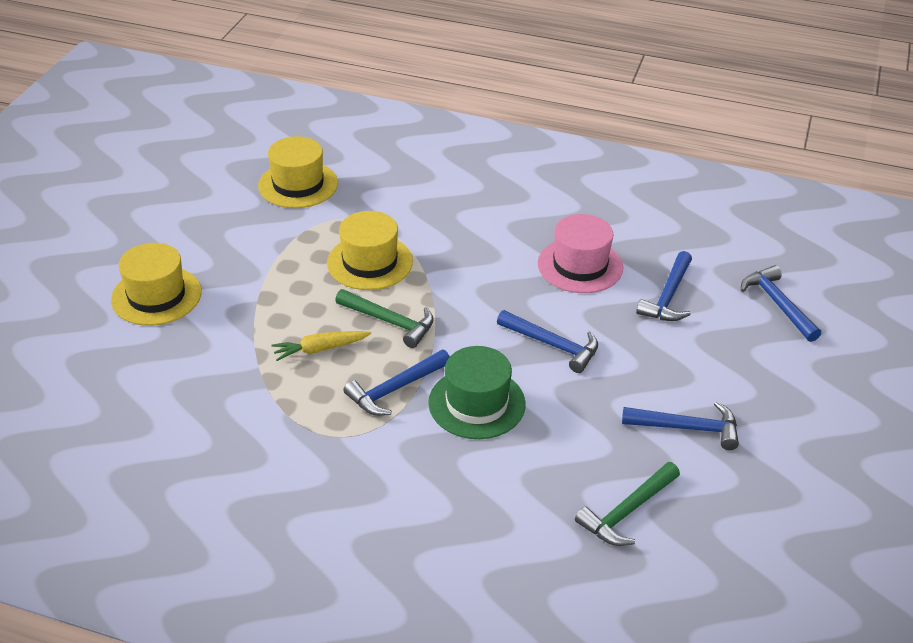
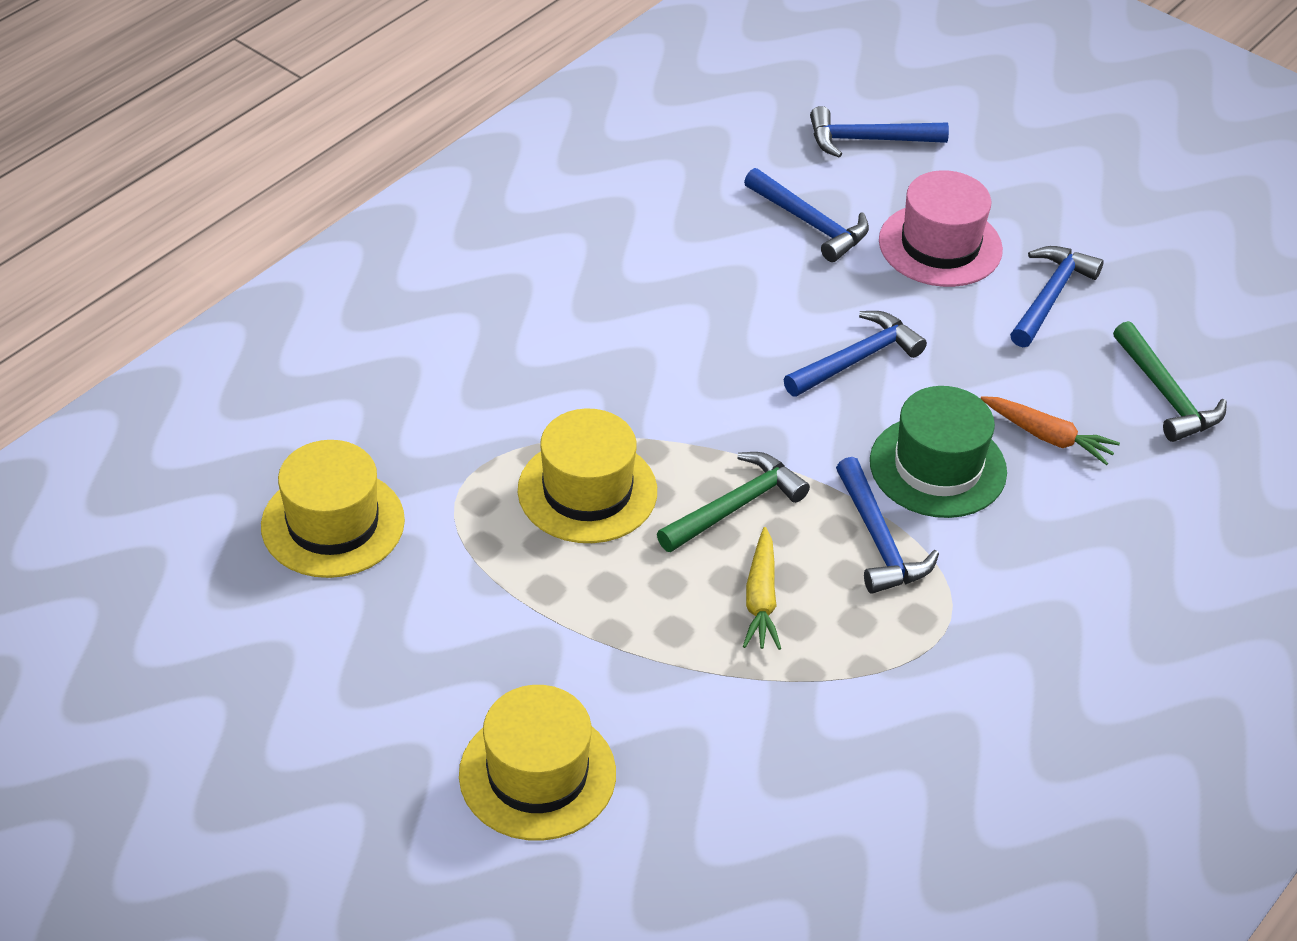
camera: 70 degrees left, 5 degrees up
(540, 453) = (1047, 436): none -> orange carrot
(580, 265) = (708, 279): pink hat -> pink hat (940, 245)

